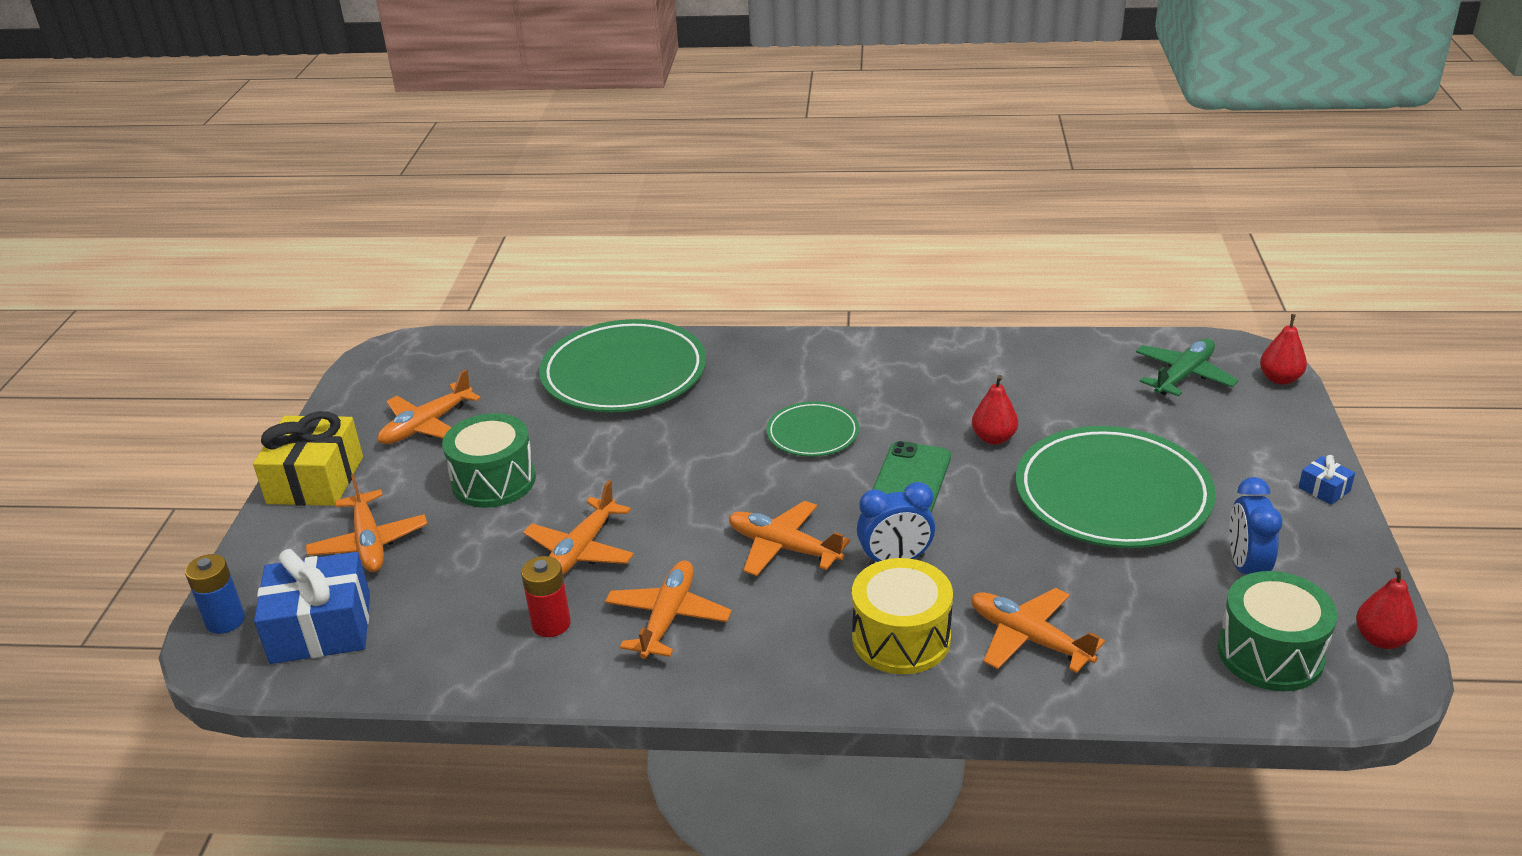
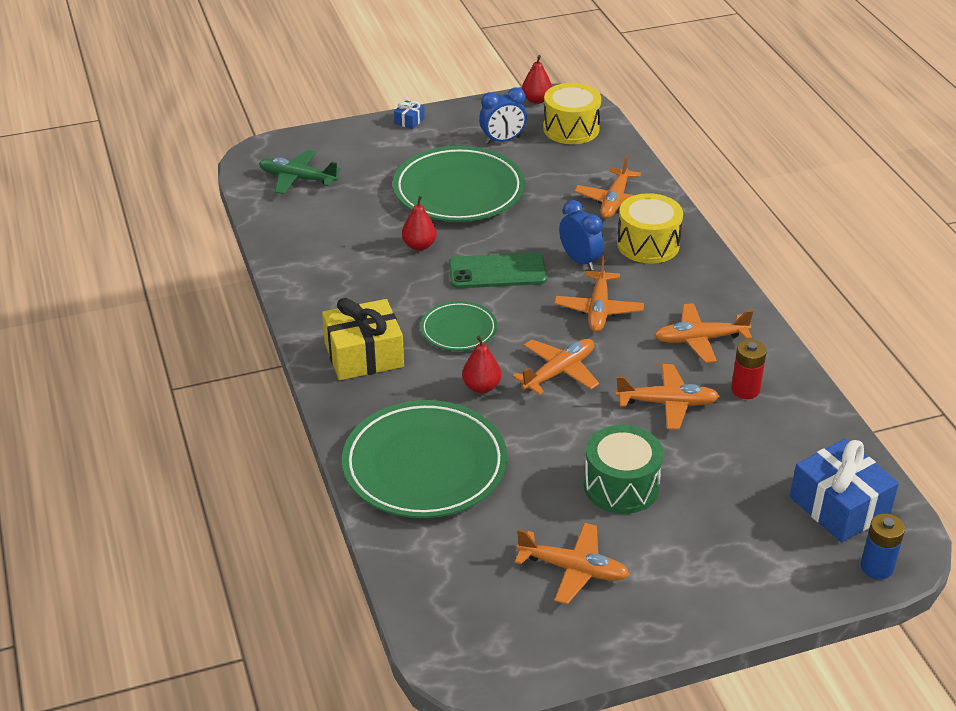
camera: 115 degrees left, 5 degrees up
(315, 480) = (693, 608): yellow gift -> yellow gift (364, 355)
(369, 543) = (740, 527): orange plane -> orange plane (559, 372)
(1270, 654) = (571, 129): green drum -> yellow drum
(1280, 379) = (285, 142): red pear -> red pear (481, 387)

